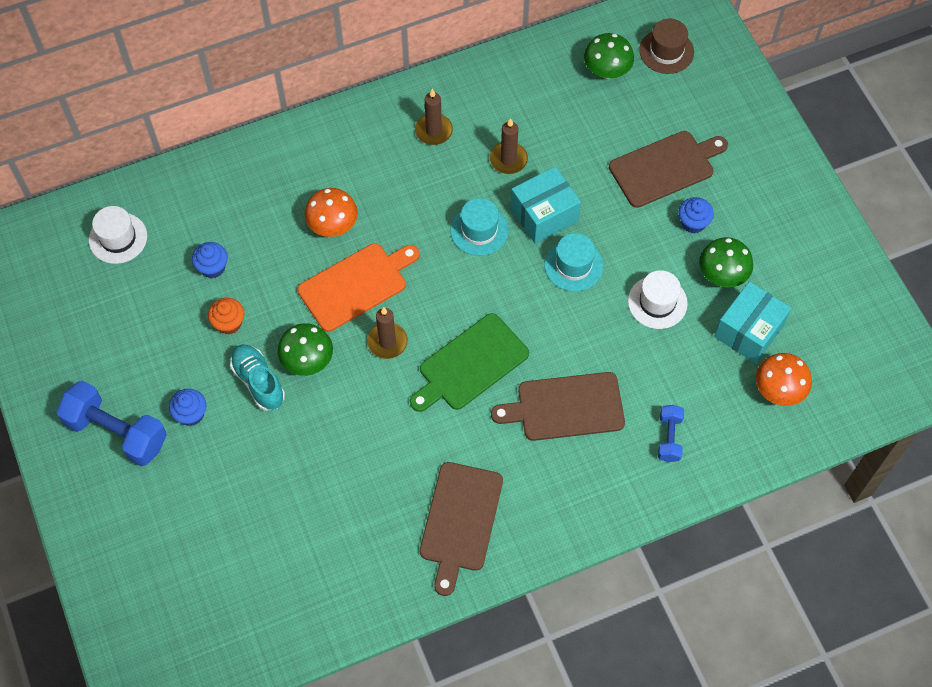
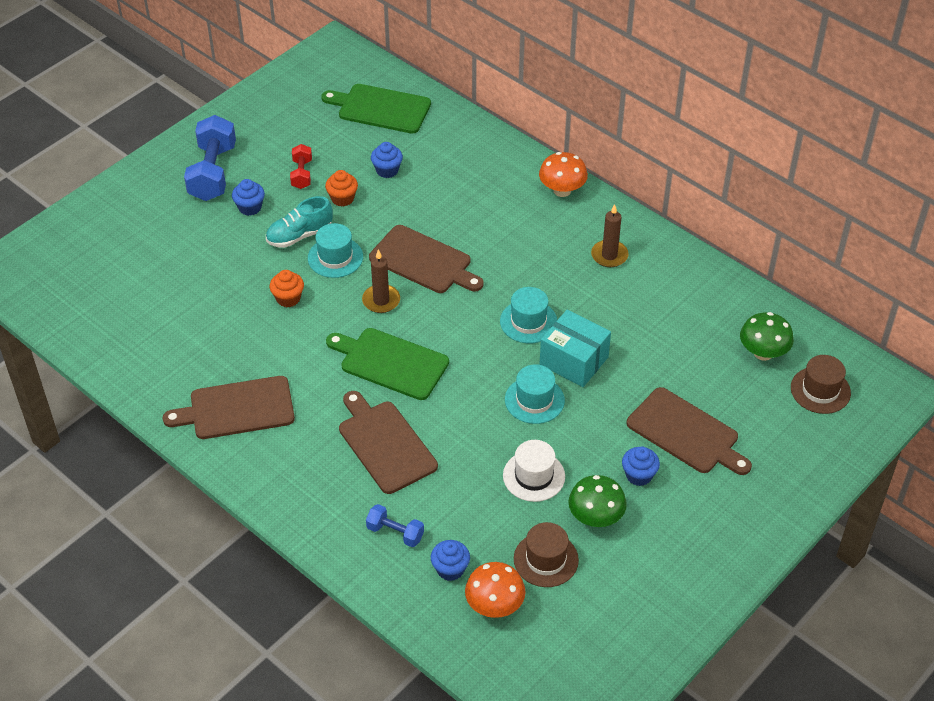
camera: 65 degrees right, 15 degrees down
(118, 238) = (380, 108): white hat -> green cutting board
(171, 347) = (302, 174): none -> red dumbbell
(258, 382) = (299, 235): turquoise shoe -> turquoise shoe turned 150 degrees counterclockwise
(307, 360) = (335, 257): green mushroom -> turquoise hat
(333, 225) = (472, 226): orange mushroom -> orange mushroom (562, 190)
(340, 424) = (288, 298): none -> orange cupcake
(356, 285) = (424, 261): orange cutting board -> brown cutting board
(508, 159) = (615, 316): brown candle -> none
(669, 438) = (395, 533): blue dumbbell -> blue dumbbell turned 45 degrees clockwise
(727, 409) = (450, 569): none -> blue cupcake
(748, 331) = (546, 559): turquoise box -> brown hat

